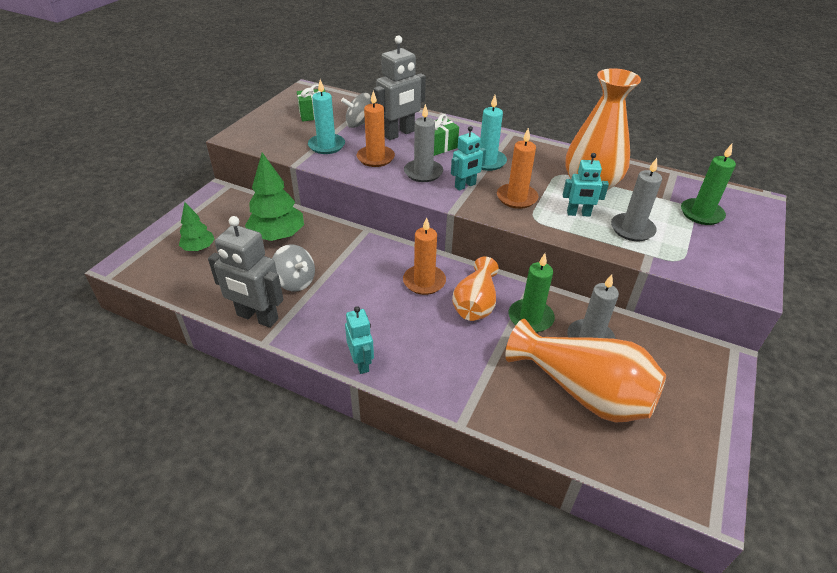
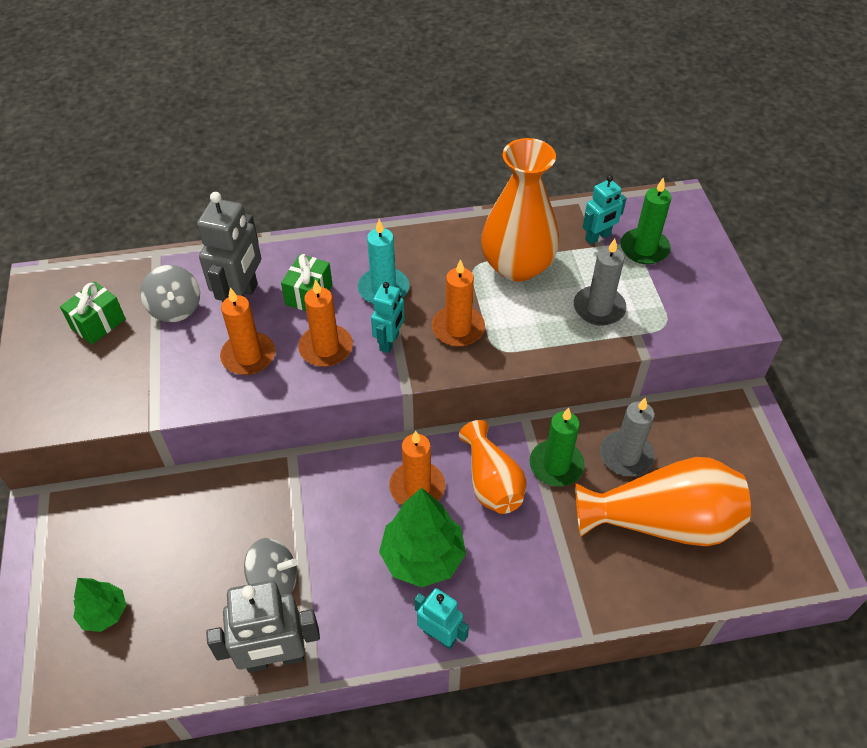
camera: 35 degrees left, 10 degrees up
(277, 236) = (190, 530): green tree -> green tree (423, 557)
(326, 146) = (167, 369): turquoise candle -> none
(359, 124) = (175, 308): grey spinning top -> grey spinning top turned 60 degrees counterclockwise
(423, 173) = (326, 348): grey candle -> orange candle
(578, 214) = (535, 316): turquoise robot -> turquoise robot (598, 237)

